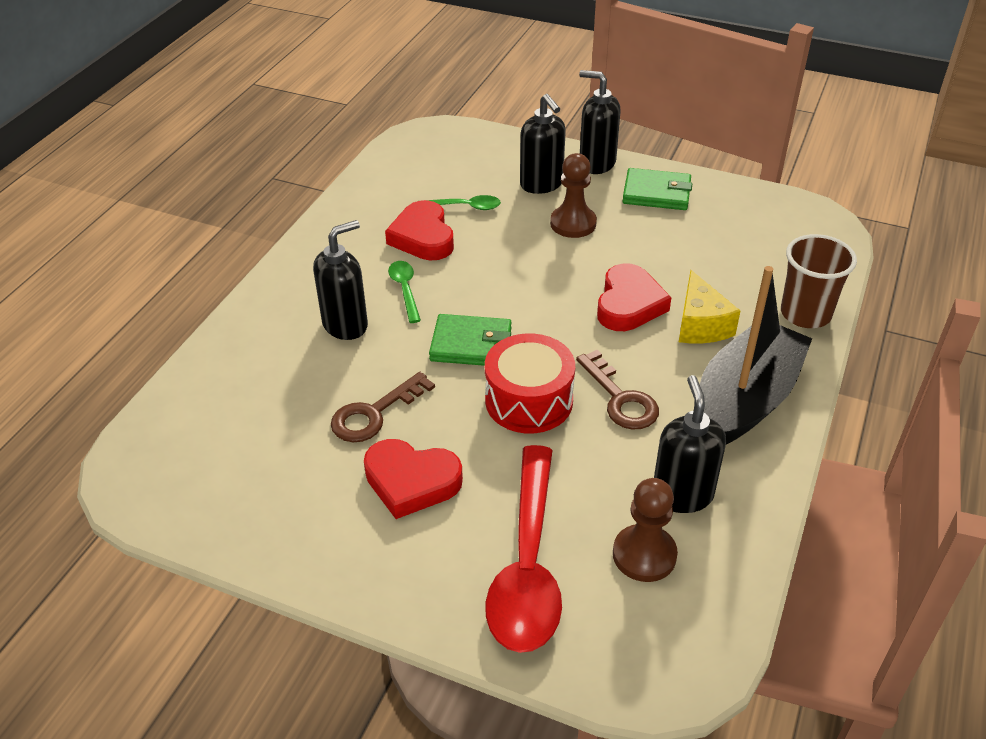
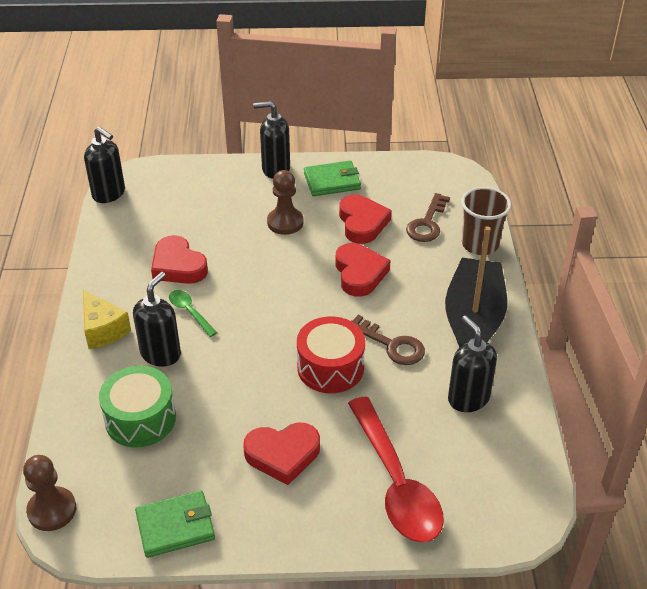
camera: 25 degrees left, 0 degrees up
(280, 387) = (140, 419): none -> green drum
(374, 414) = (225, 414): brown key -> brown key (427, 223)
(465, 207) = (196, 232): green spoon -> none
(471, 344) = (265, 339): green wallet -> green wallet (175, 526)
(541, 184) = (244, 197): black soap dispenser -> black soap dispenser (109, 194)
(644, 555) = (466, 448): brown pawn -> brown pawn (52, 510)
(666, 248) = (362, 223): none -> red heart
(700, 325) = (416, 274): yellow cheese -> yellow cheese (103, 330)

